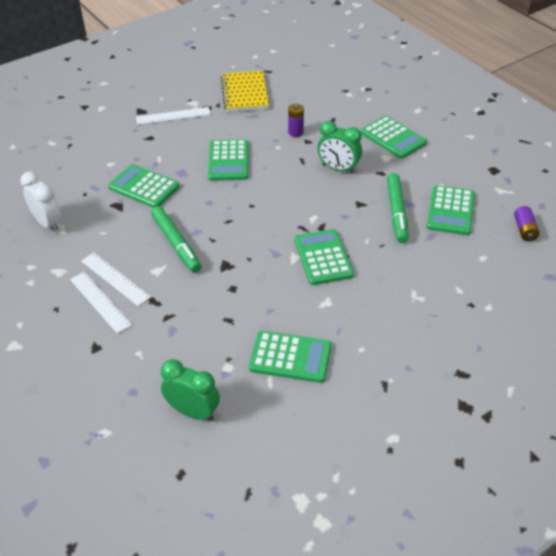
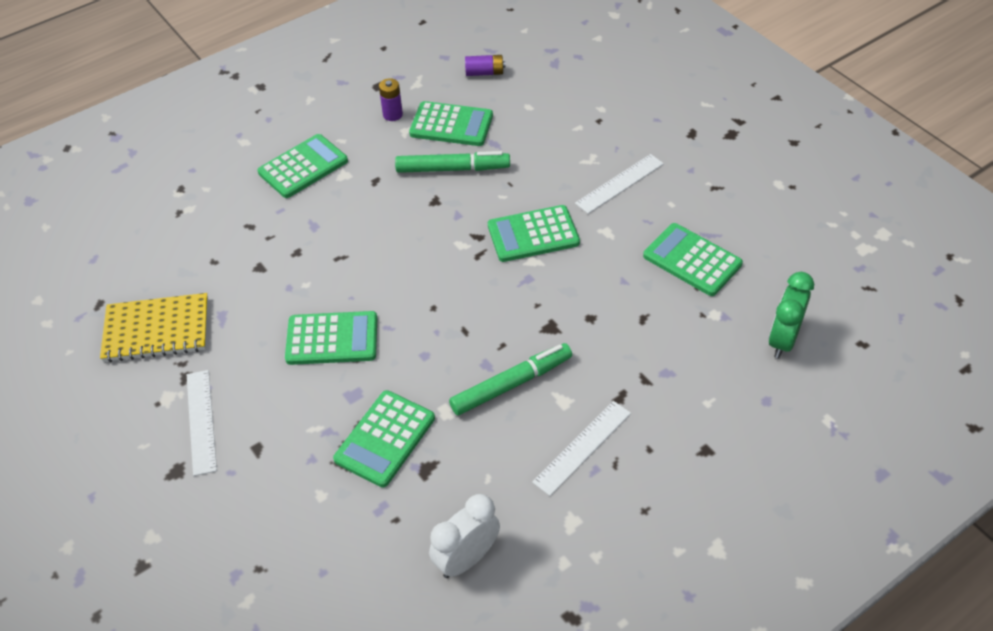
camera: 90 degrees left, 5 degrees up
(100, 301) = (626, 458): white ruler -> white ruler (619, 183)
(290, 357) = (692, 260): green calculator -> green calculator turned 60 degrees counterclockwise
(295, 132) = (274, 265): purple battery -> purple battery (392, 114)
(338, 169) = (363, 220): green clock -> none

